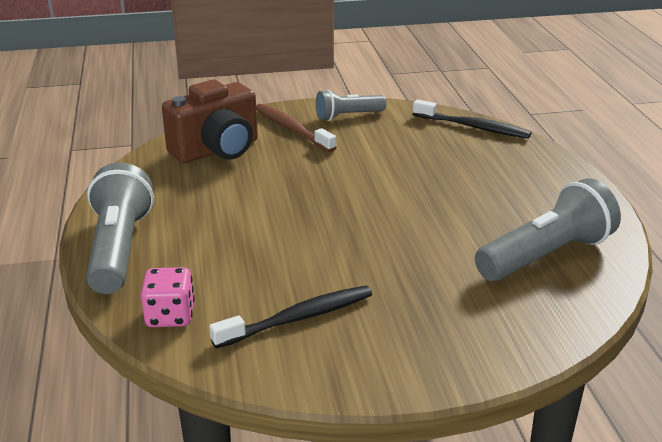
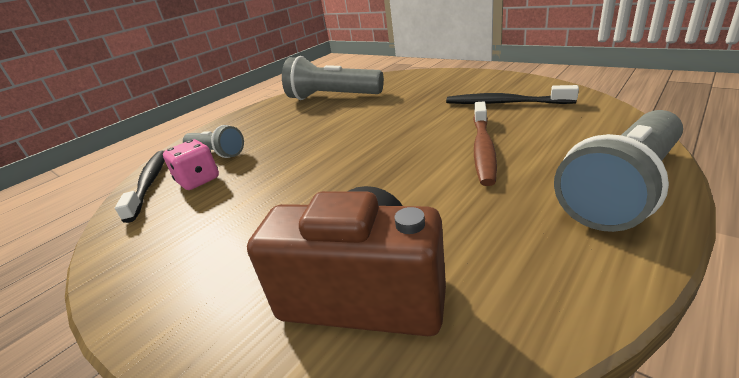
camera: 125 degrees left, 0 degrees up
(170, 316) = (597, 123): pink dice -> pink dice (198, 180)
(292, 129) = (233, 276): brown toothbrush -> brown toothbrush (483, 148)
(348, 116) = (157, 260): grey flashlight -> grey flashlight (217, 153)

